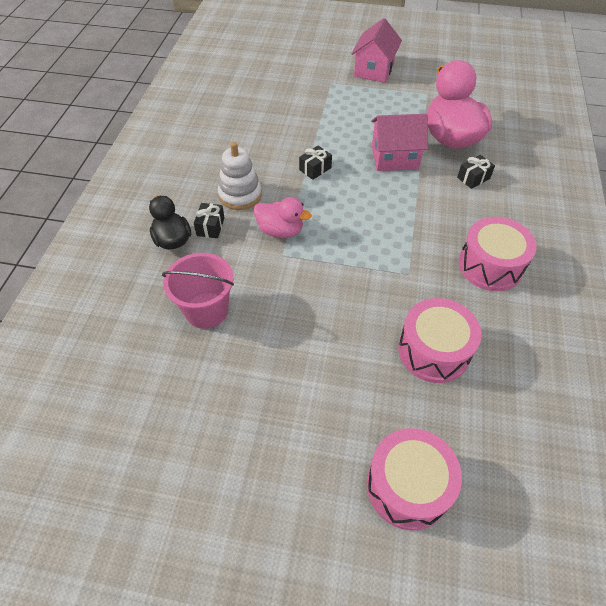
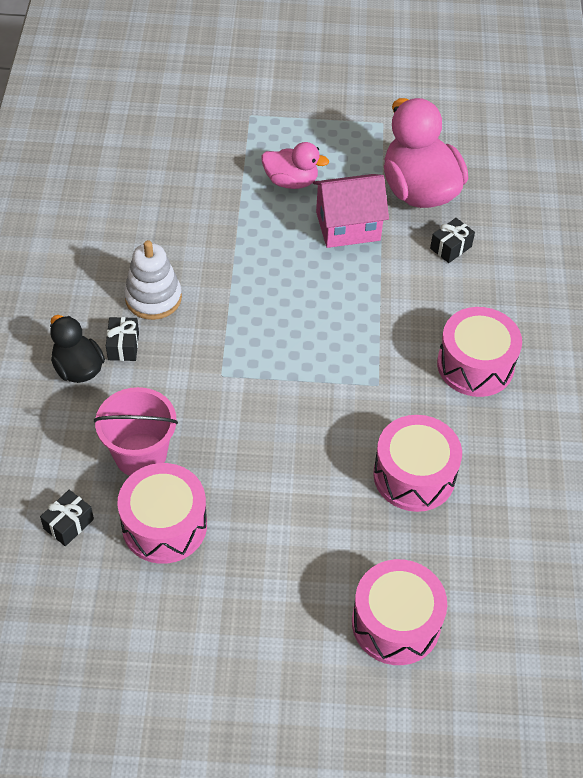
camera: 10 degrees left, 0 degrees up
(214, 371) = (164, 525): none -> pink drum
(280, 230) = (214, 343): pink duck -> pink duck (291, 181)
(315, 169) = (246, 252): black gift -> black gift (68, 524)
(374, 70) = (307, 89): pink house -> none

